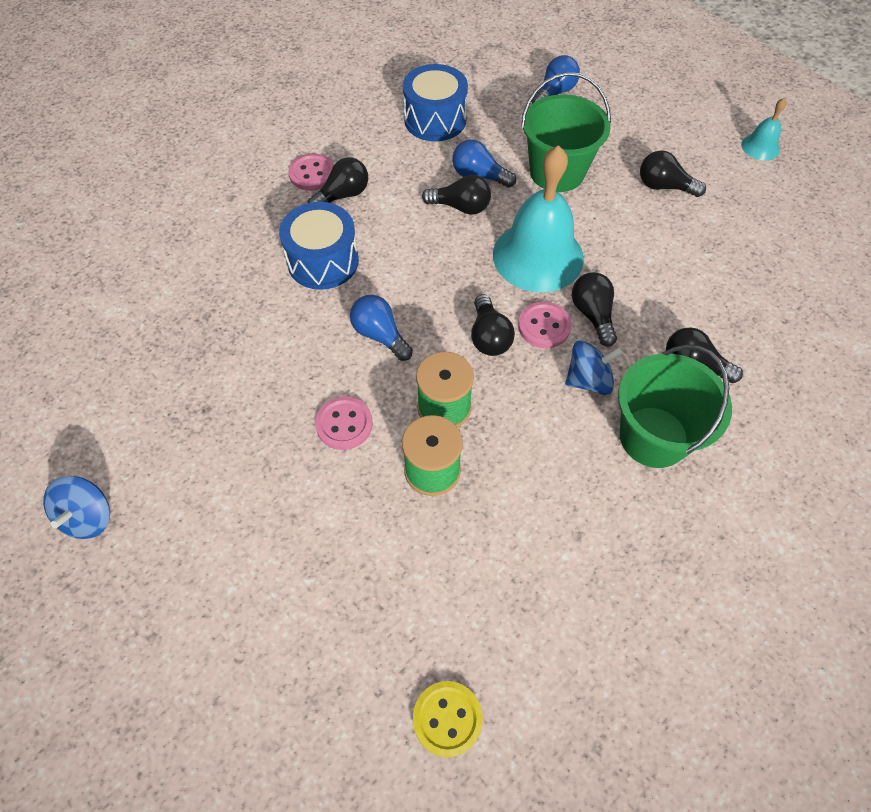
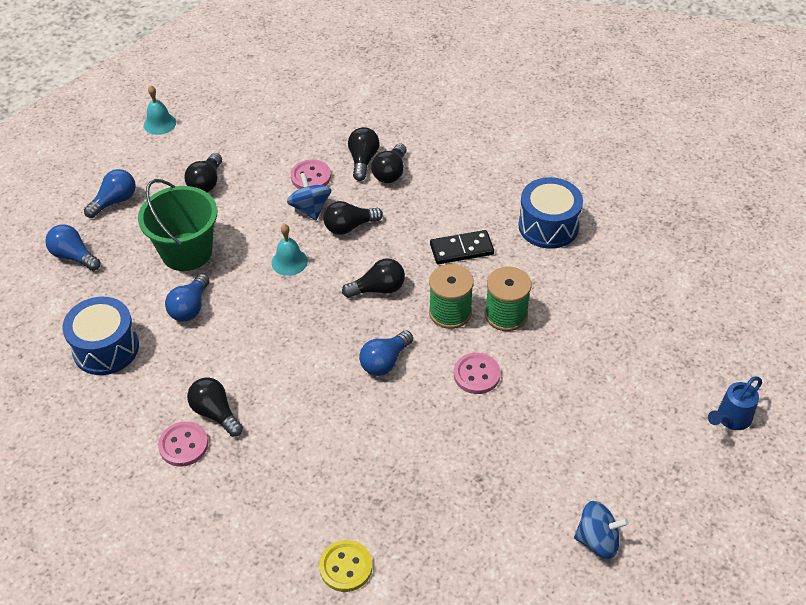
camera: 95 degrees left, 10 degrees down
(202, 737) = (730, 419): none -> blue watering can
(323, 261) = (303, 416): blue drum -> blue drum (548, 226)
(447, 719) = (675, 292): yellow button -> yellow button (346, 567)
(460, 207) = (231, 318): black light bulb -> black light bulb (363, 160)
(538, 256) = (289, 262): turquoise bell -> turquoise bell, size x0.46
(544, 326) = (364, 255): pink button -> pink button (311, 177)
(550, 433) = (461, 249): none -> black domino
(588, 380) = (412, 229): blue spinning top -> blue spinning top (310, 208)
(632, 117) = (115, 201): none -> blue light bulb
(653, 437) = (454, 195): green bucket -> none

